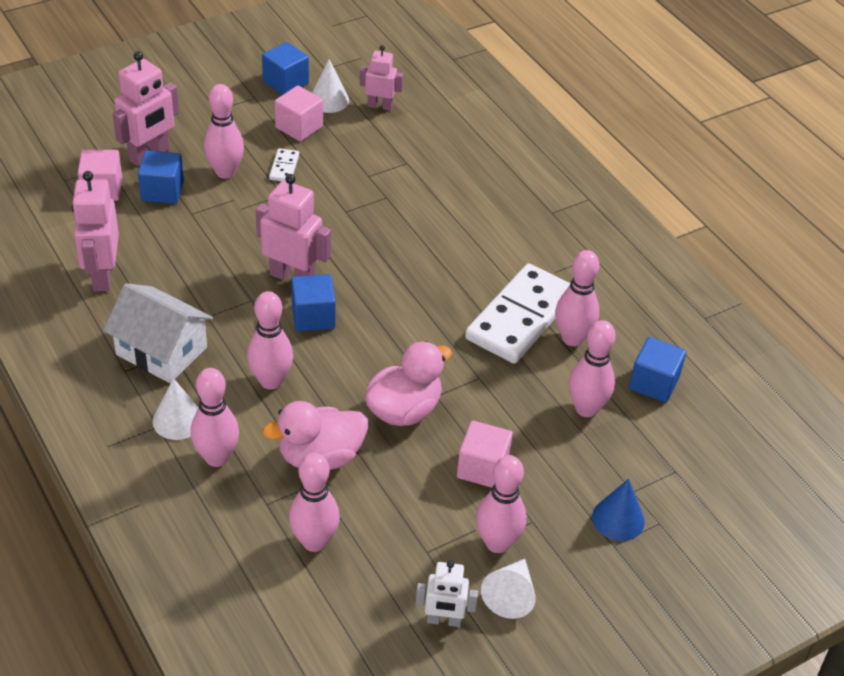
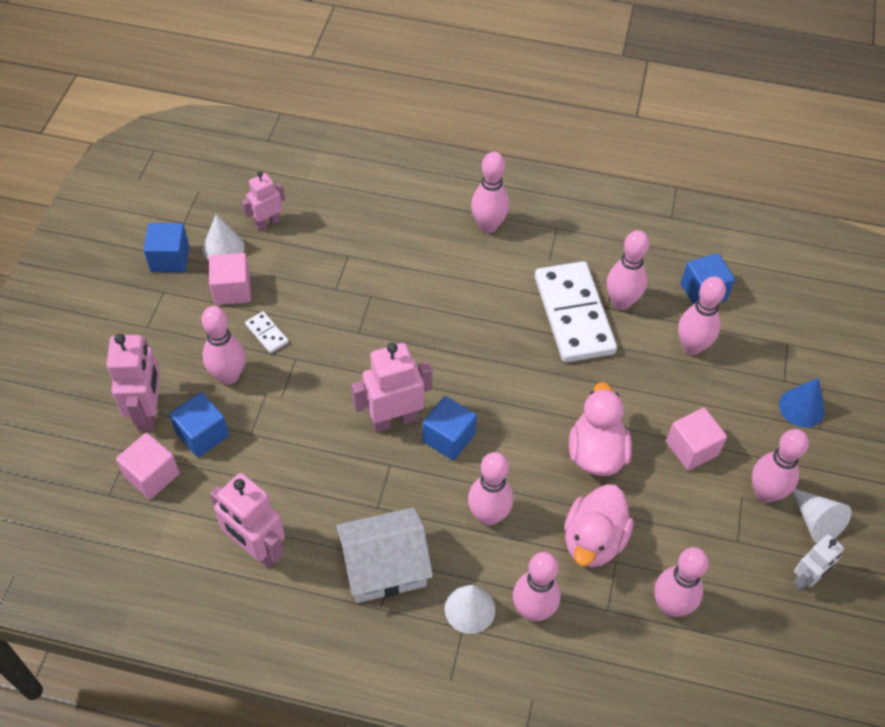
camera: 45 degrees left, 10 degrees up
(539, 217) = (488, 226): none -> pink bowling pin

